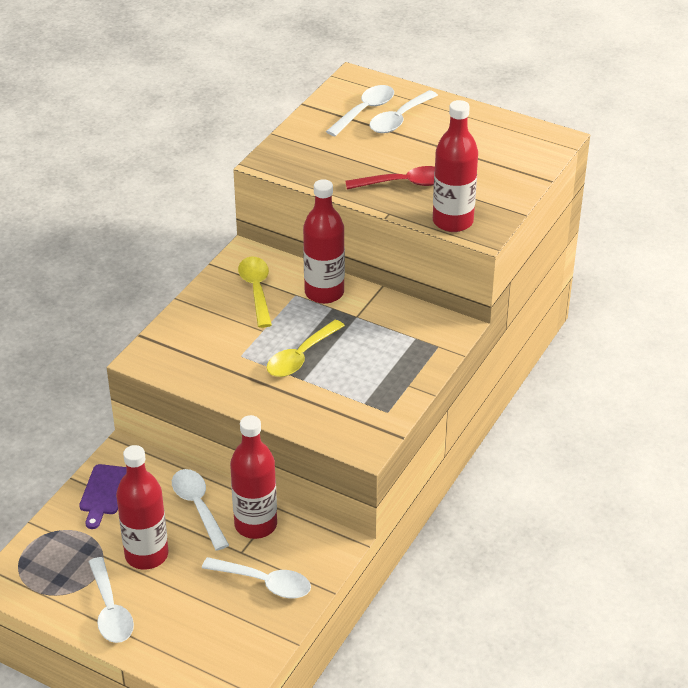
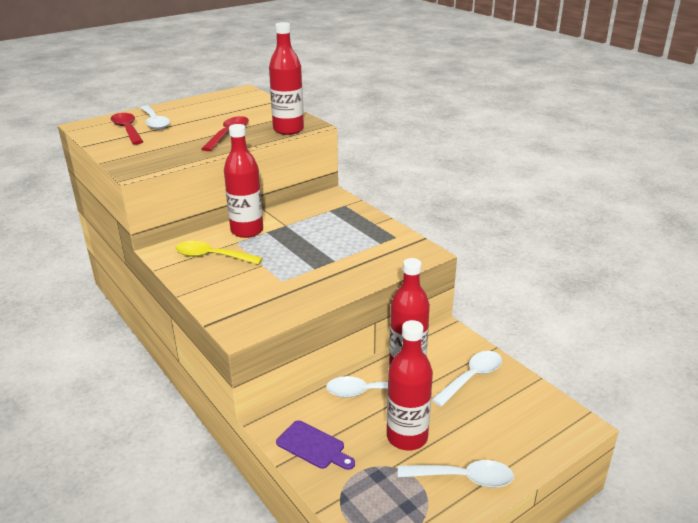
camera: 65 degrees left, 10 degrees down
(301, 357) = (308, 256): yellow spoon -> none
(365, 111) = (127, 129): white spoon -> red spoon

